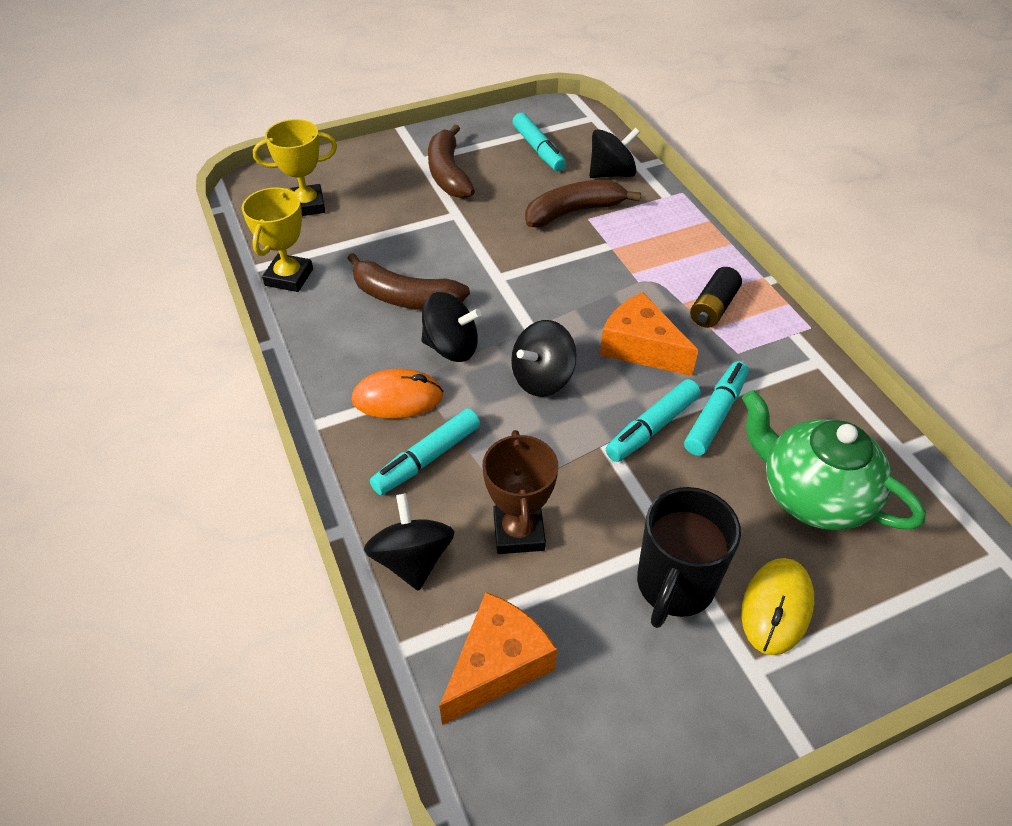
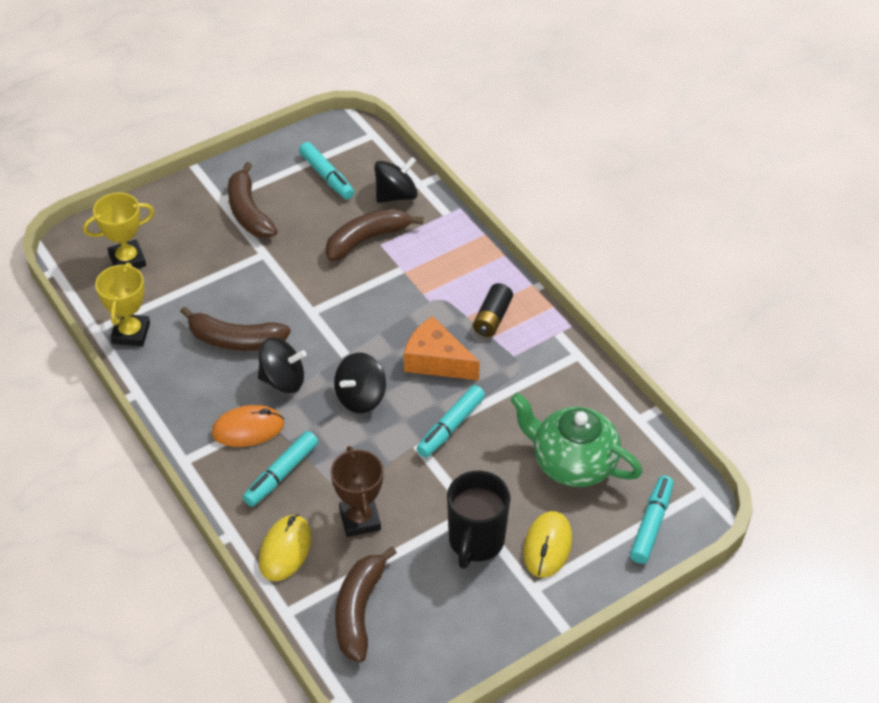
camera: 10 degrees left, 0 degrees up
(412, 560) = (285, 550): black spinning top -> yellow mouse
(497, 665) = (358, 611): orange cheese -> brown banana
(715, 415) = (498, 410): turquoise marker -> turquoise marker (651, 524)

